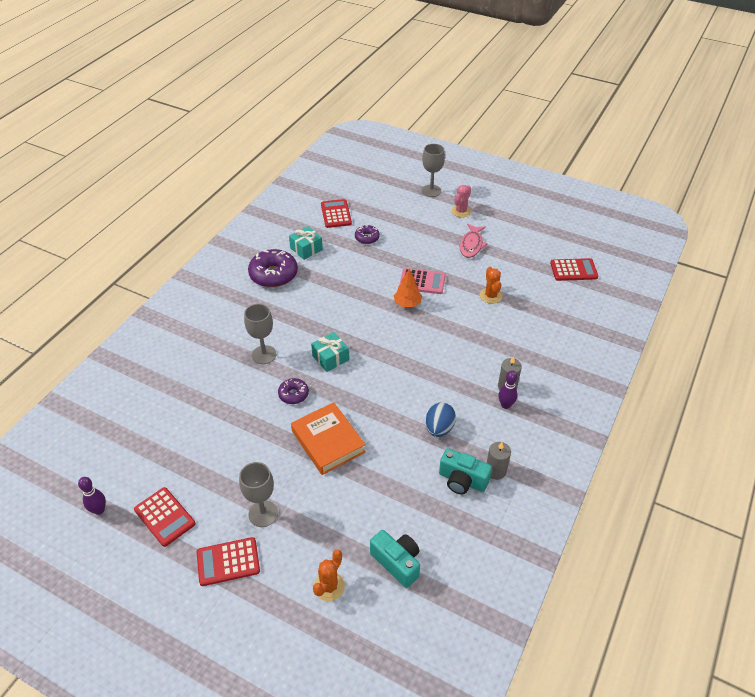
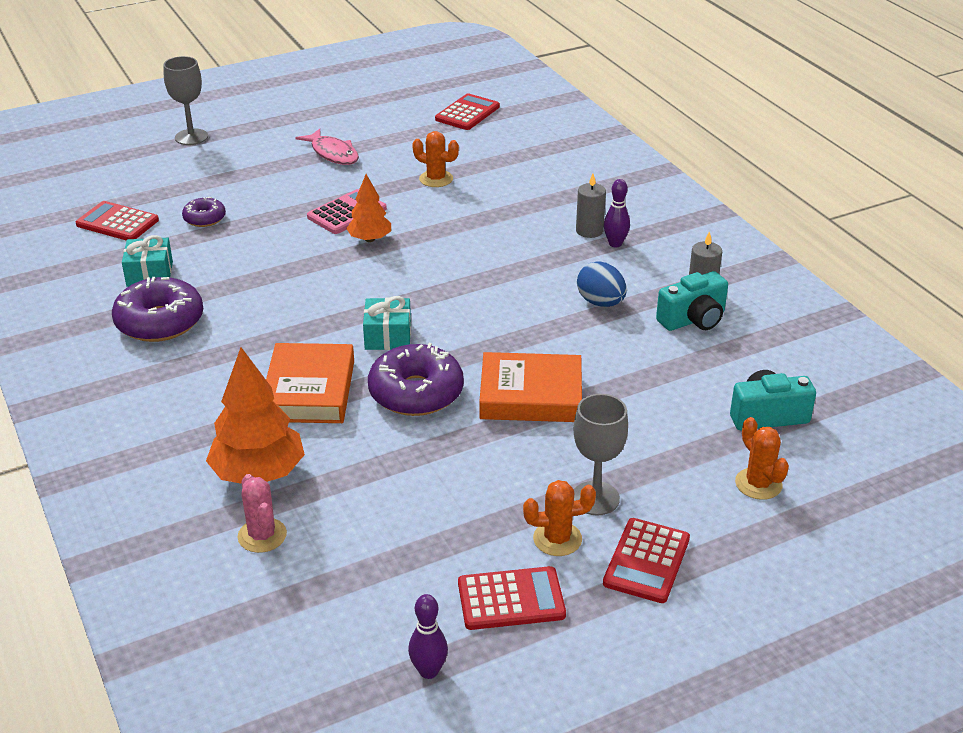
camera: 55 degrees left, 10 degrees down
(192, 373) = (258, 473): none -> orange tree
(220, 513) = (557, 539): none -> orange cactus
(264, 355) = (309, 391): grey goblet -> orange book
(293, 394) = (416, 393): purple donut -> purple donut, size x1.86
(461, 211) = (263, 134): pink cactus -> pink cactus (262, 535)

